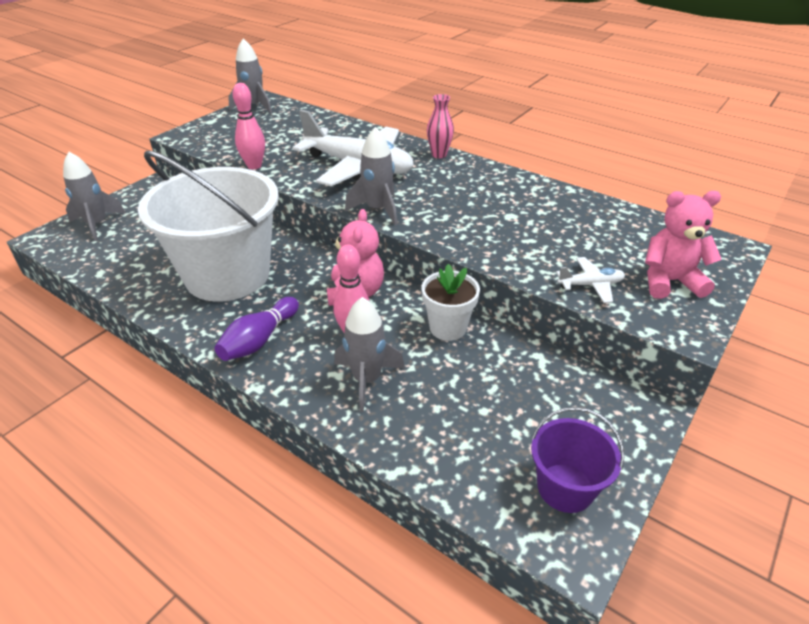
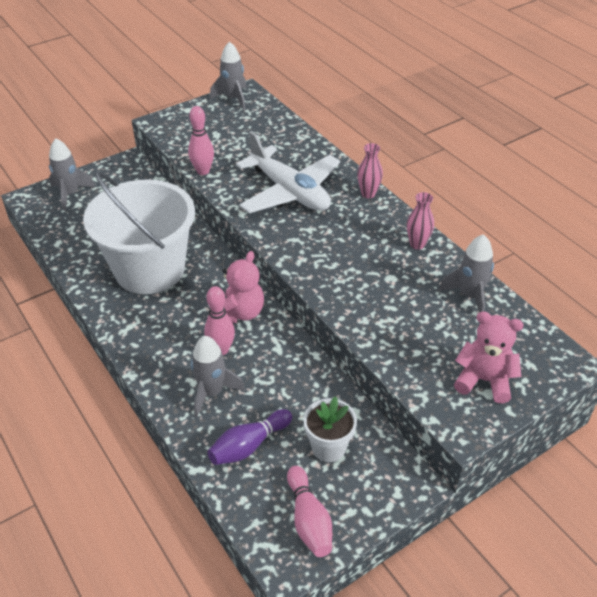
camera: 20 degrees right, 5 degrees up
(259, 340) = (149, 336): purple bowling pin -> purple bowling pin (249, 445)
(377, 209) = (281, 243): grey rocket -> grey rocket (469, 296)
(448, 328) = (296, 365): white flower pot -> white flower pot (328, 447)
(515, 184) = (417, 244): none -> pink vase
(565, 488) = (309, 520): purple bucket -> pink bowling pin
(590, 285) = (413, 365): white plane -> none

